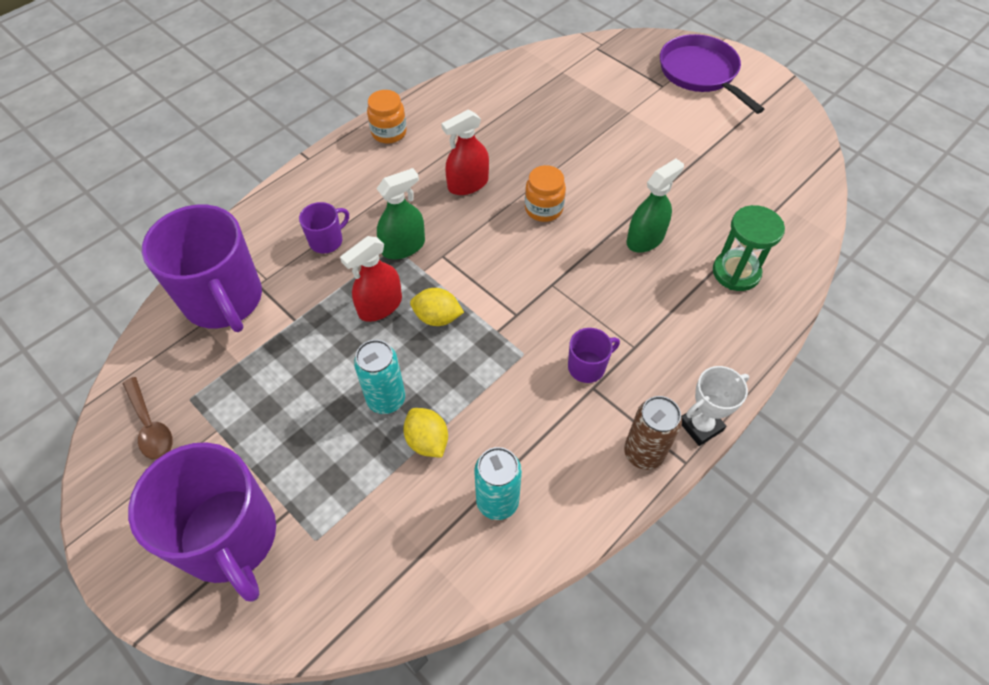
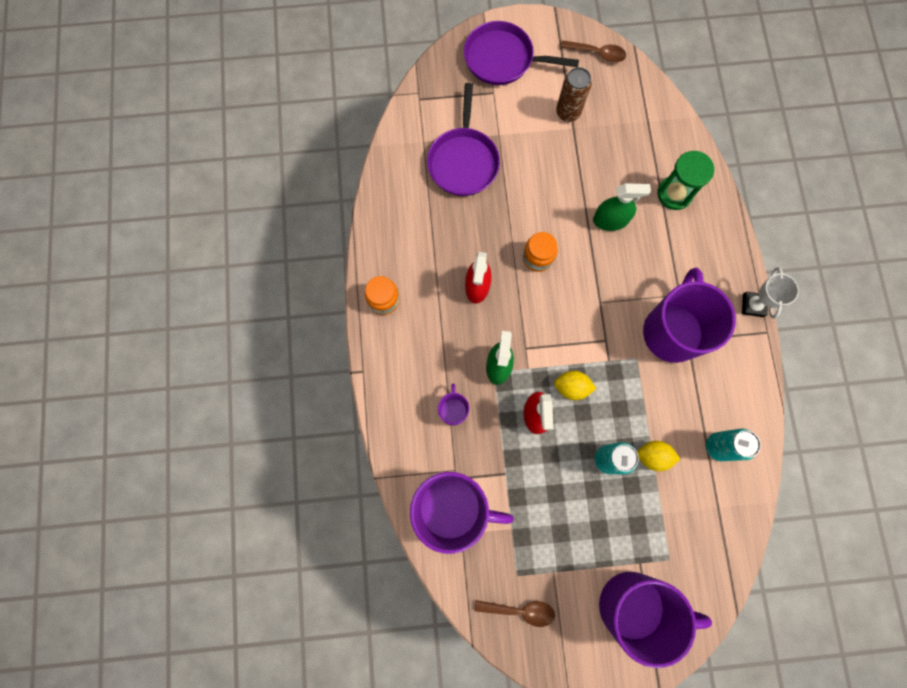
camera: 50 degrees left, 20 degrees up
(437, 317) = (571, 387): yellow lemon -> yellow lemon turned 45 degrees clockwise
(575, 105) = (463, 161): none -> purple pan
(587, 367) = (672, 331): purple mug -> purple mug, size x2.25
(643, 453) = (746, 348): brown can -> brown can (568, 112)
(645, 239) = (610, 220): green spray bottle -> green spray bottle turned 90 degrees clockwise
(794, 128) = (597, 53): none -> brown spoon

